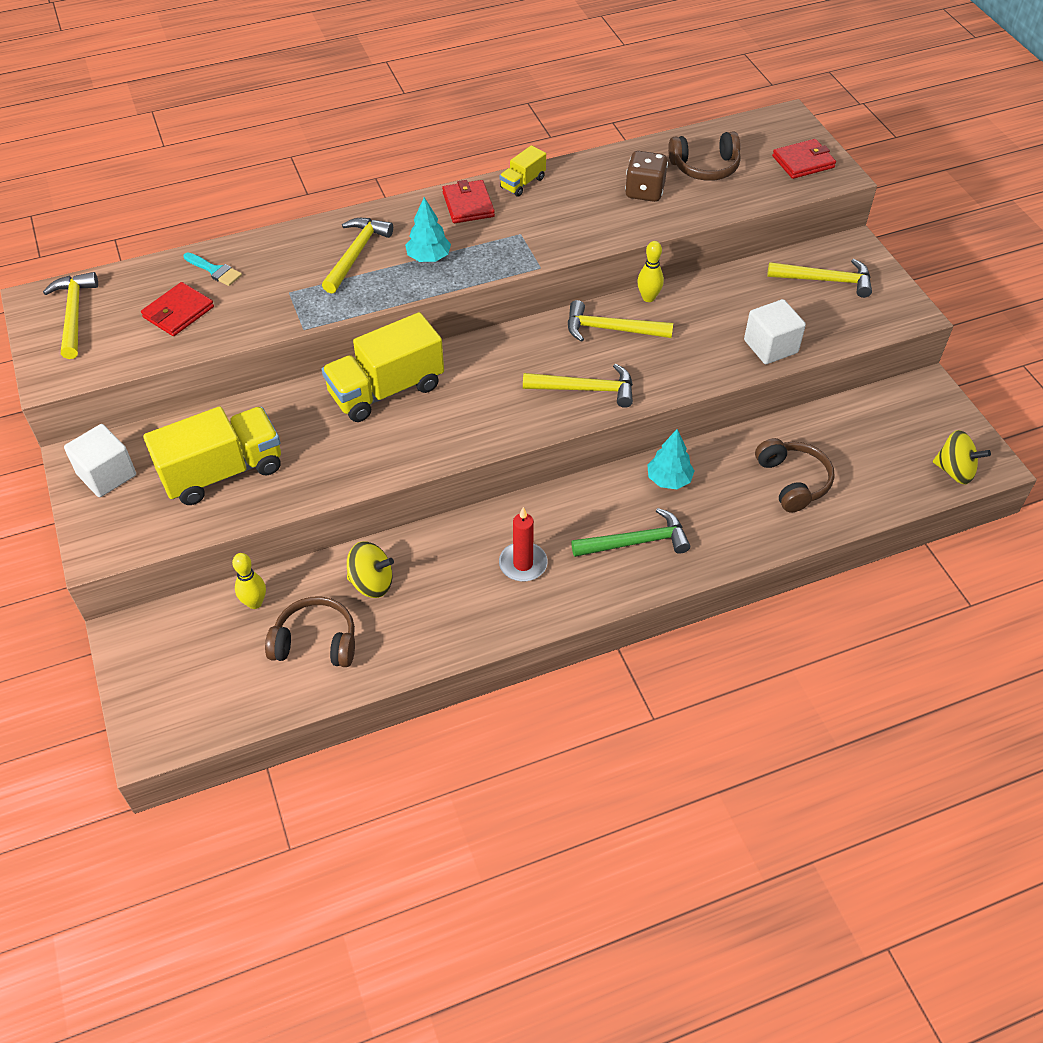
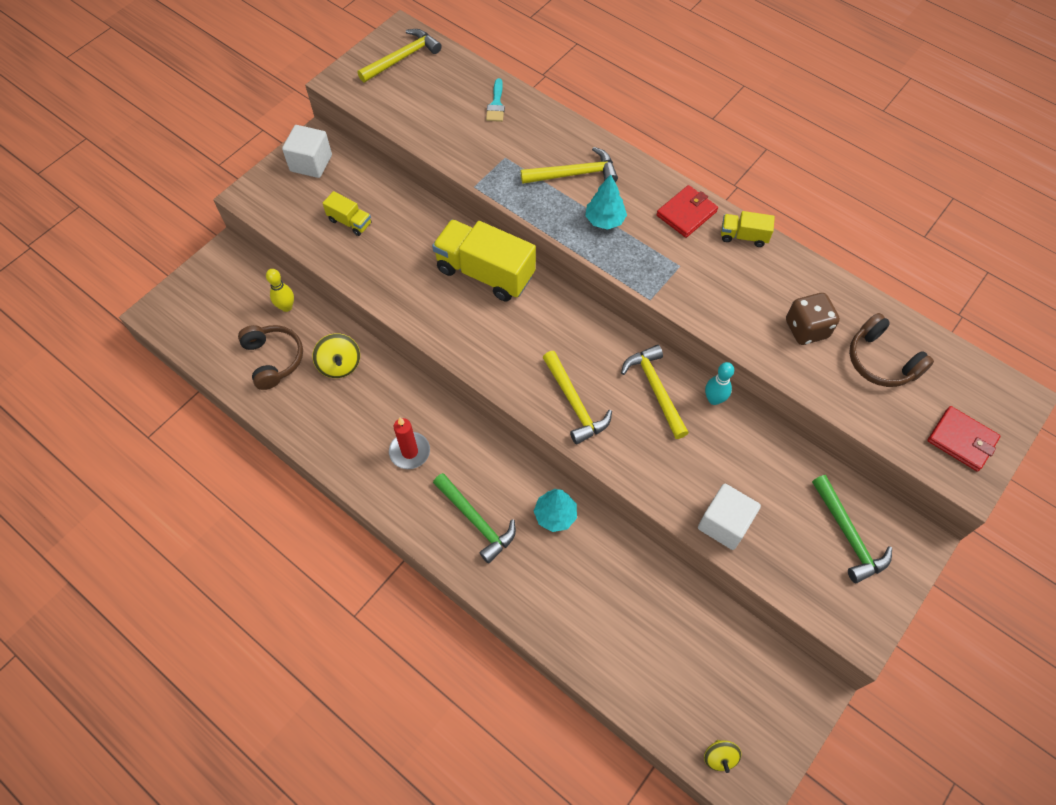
camera: 60 degrees right, 10 degrees up
(178, 312) = (442, 109): red wallet -> none
(223, 472) = (350, 222): yellow truck -> yellow truck, size x0.48
(648, 298) = (714, 399): yellow bowling pin -> turquoise bowling pin
(792, 481) = (614, 615): brown headphones -> none
(825, 280) = (848, 535): yellow hammer -> green hammer
(954, 471) = (719, 757): yellow spinning top -> yellow spinning top, size x0.65

